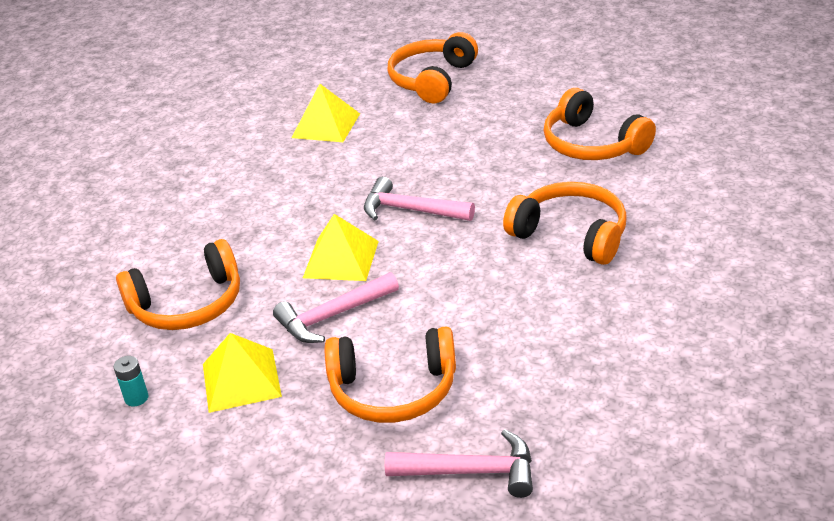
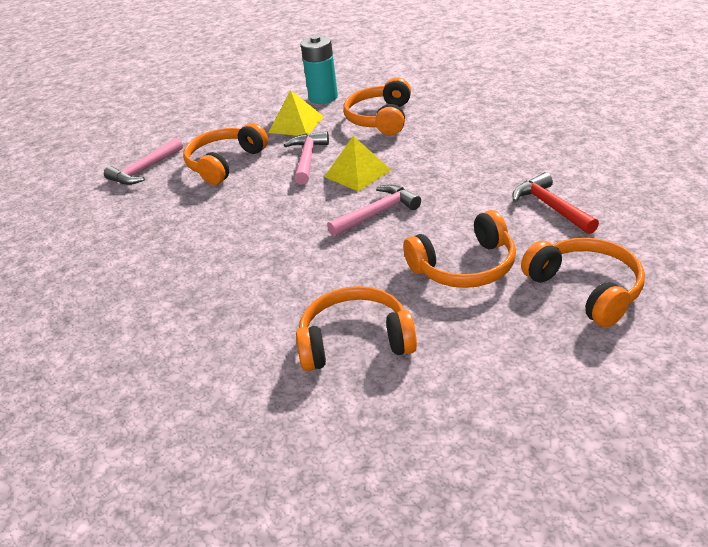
camera: 125 degrees right, 0 degrees up
(136, 398) = (323, 97): turquoise battery -> turquoise battery, size x2.22
(326, 125) = (551, 207): yellow pyramid -> red hammer
(571, 234) = (257, 273): orange headphones -> orange headphones (465, 267)

